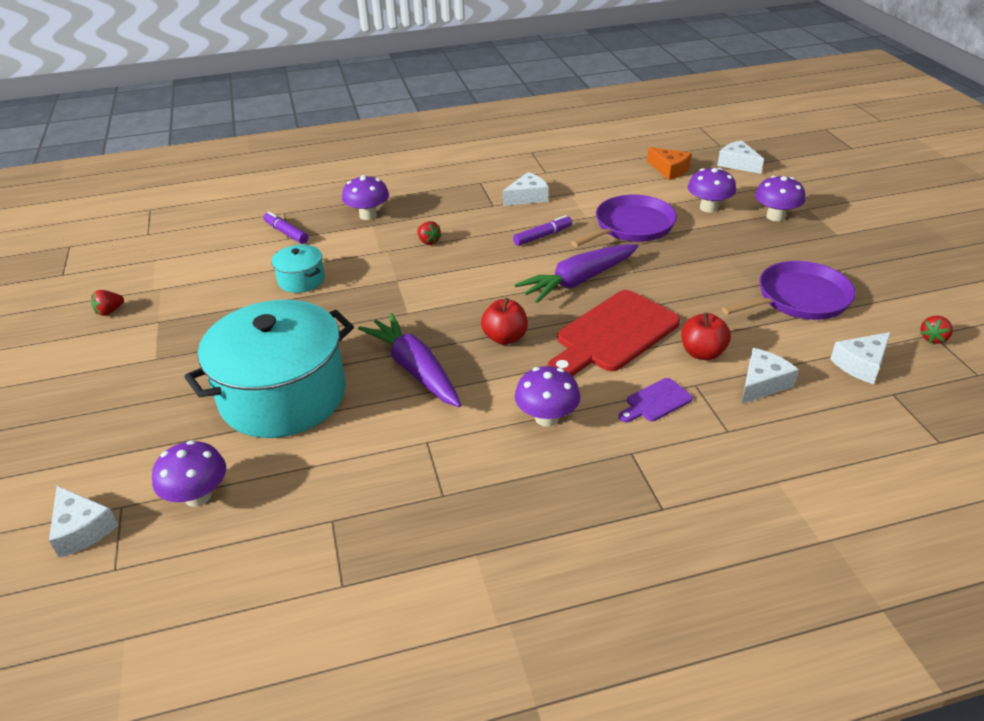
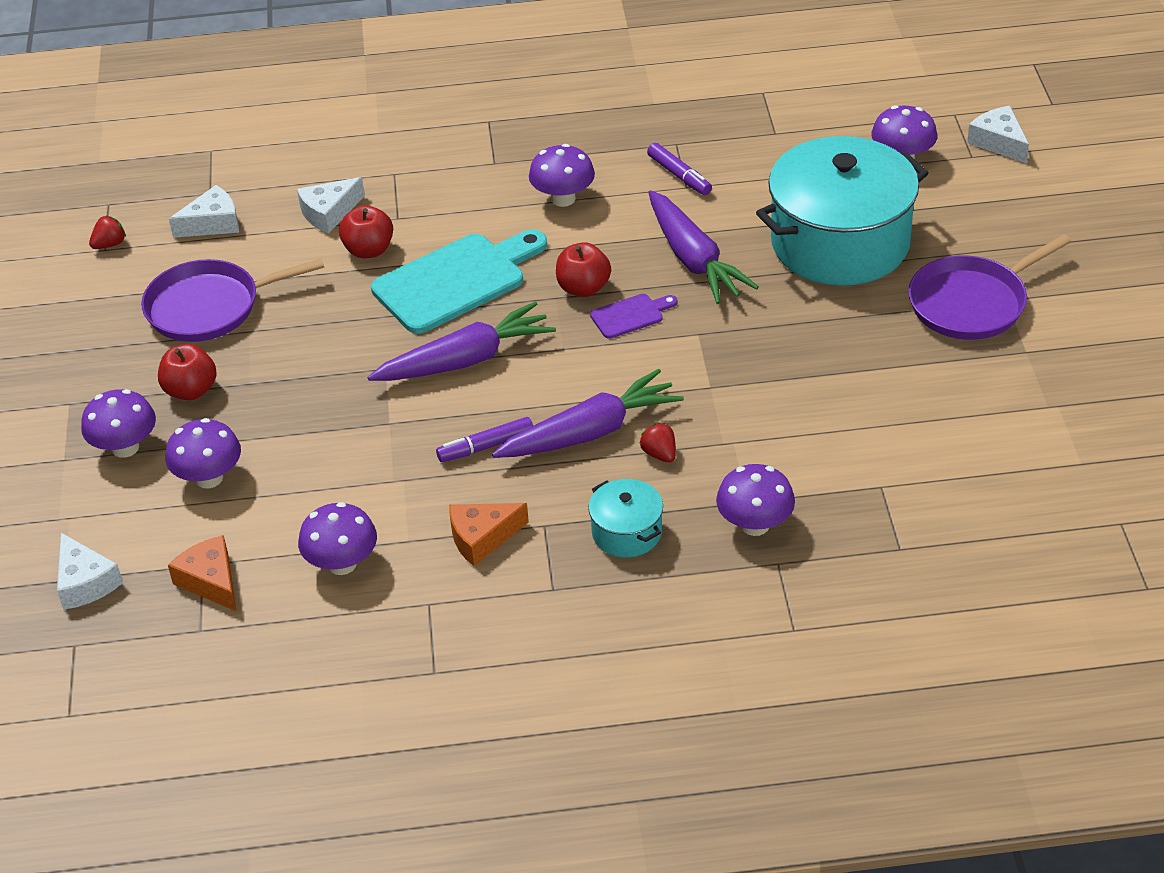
camera: 170 degrees left, 5 degrees up
(110, 311) = (1101, 374): red strawberry -> none
(286, 233) = (886, 498): purple marker -> purple marker (679, 175)
(301, 280) = (846, 400): turquoise pot -> turquoise pot (626, 532)
(476, 248) = (590, 432): none -> purple carrot
(527, 197) = (482, 538): white cheese -> orange cheese
(602, 181) = (342, 564): none -> purple mushroom
(613, 334) = (456, 281): red cutting board -> turquoise cutting board
(631, 226) = (347, 451): purple pan -> purple pan (972, 303)
(656, 401) = (447, 205): purple cutting board -> purple cutting board (630, 315)
(762, 247) = (191, 390): none -> red apple

